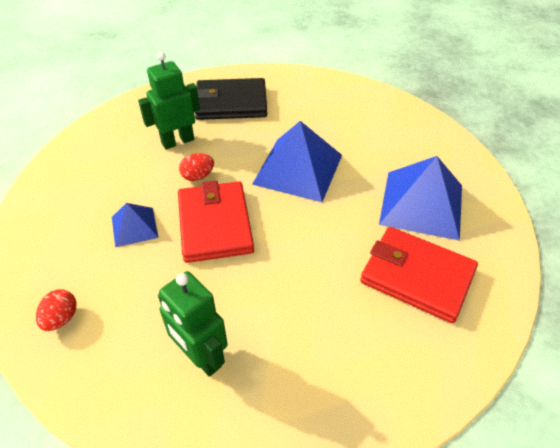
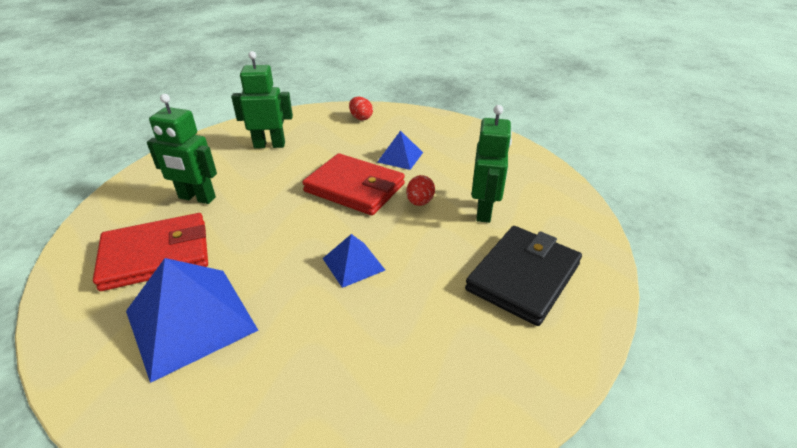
camera: 130 degrees right, 10 degrees down
(298, 169) = (353, 264): blue pyramid -> blue pyramid, size x0.53
(343, 324) = (197, 198): none -> green robot

